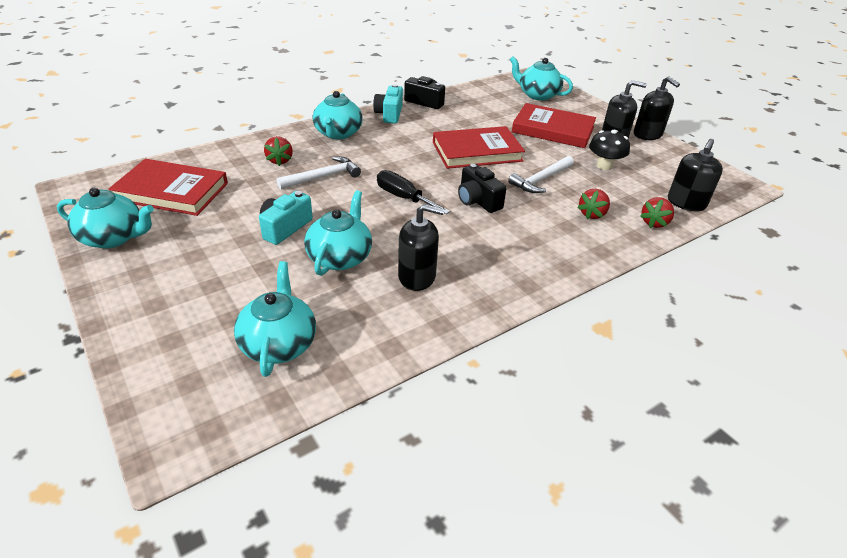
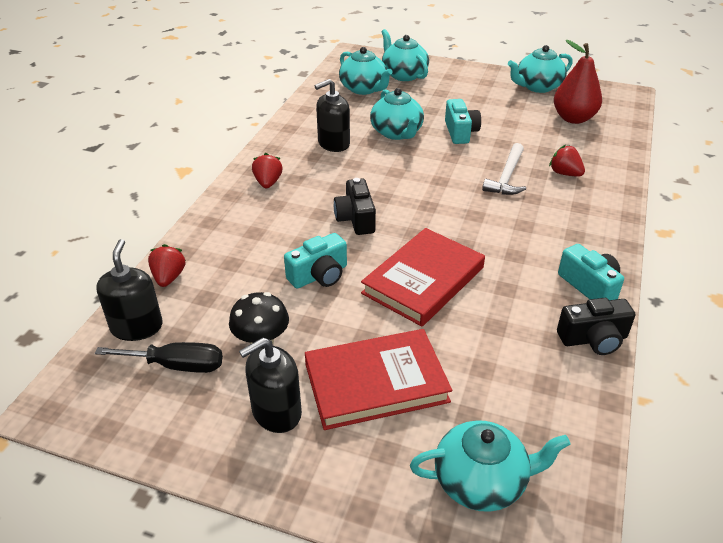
camera: 145 degrees right, 0 degrees up
(171, 191) = (573, 118): red book -> red pear
(338, 133) = (581, 227): turquoise teapot -> turquoise teapot (404, 74)
(403, 198) = (418, 191): black screwdriver -> black screwdriver (177, 365)
(478, 201) = (356, 219): black camera -> black camera turned 120 degrees counterclockwise
(541, 180) = (319, 275): white hammer -> turquoise camera
(592, 214) = (238, 257): red strawberry -> red strawberry (268, 183)
(647, 134) = (228, 466): black soap dispenser -> none

